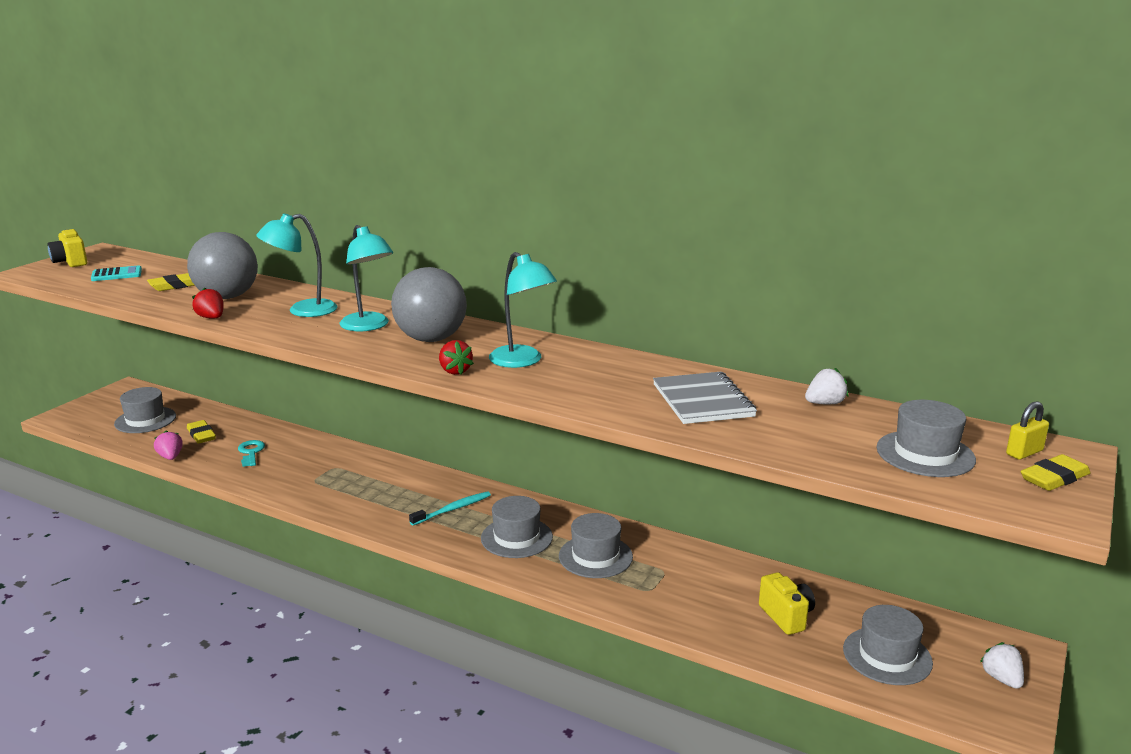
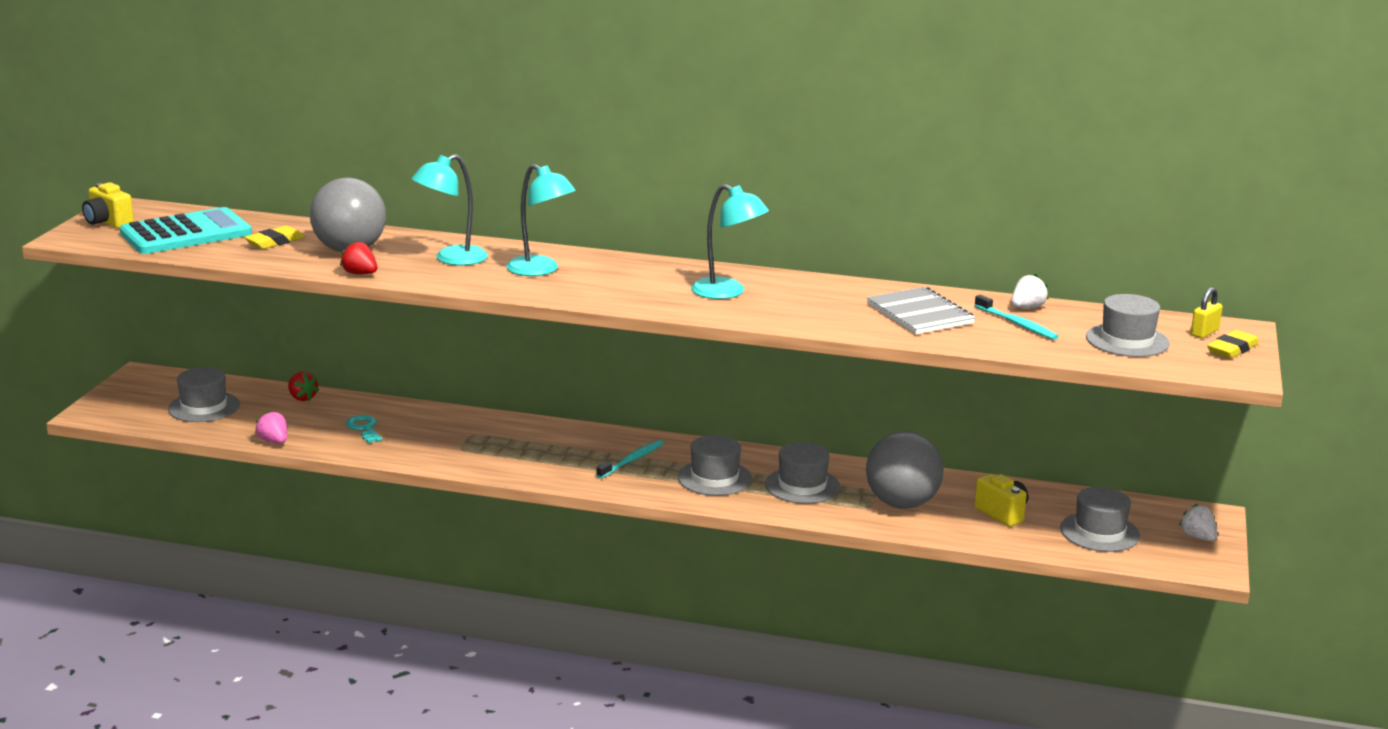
camera: 15 degrees left, 0 degrees up
(117, 274) = (186, 233): turquoise calculator -> turquoise calculator, size x2.13
(201, 435) = (288, 416): yellow eraser -> none
(431, 339) = (618, 278): grey ball -> grey ball (902, 503)
(455, 371) = (670, 306): red strawberry -> red strawberry (302, 398)
(803, 421) = (1016, 324): none -> turquoise toothbrush

